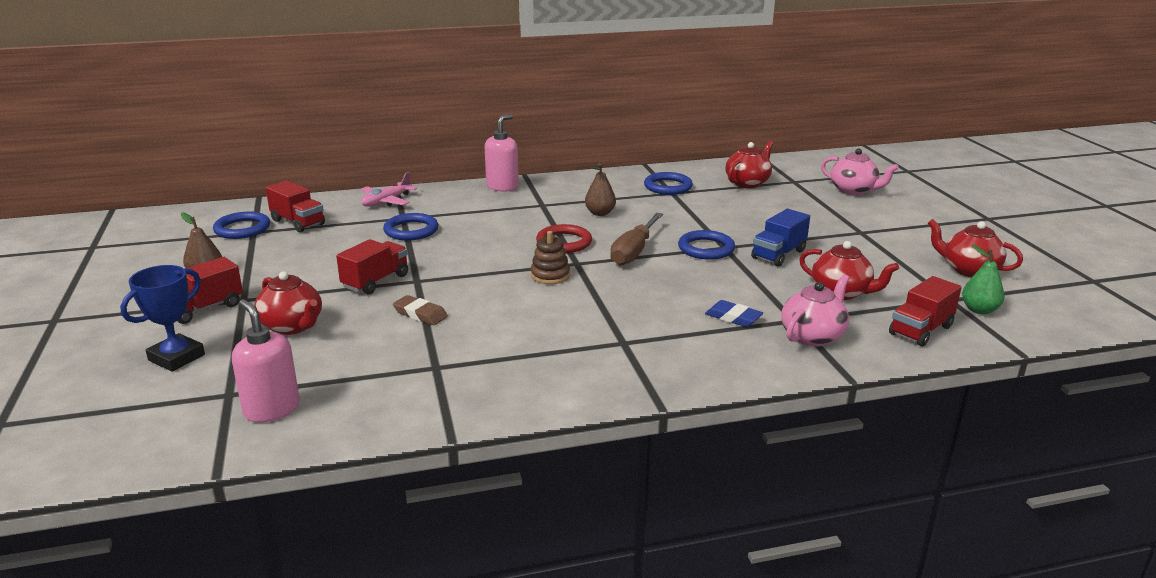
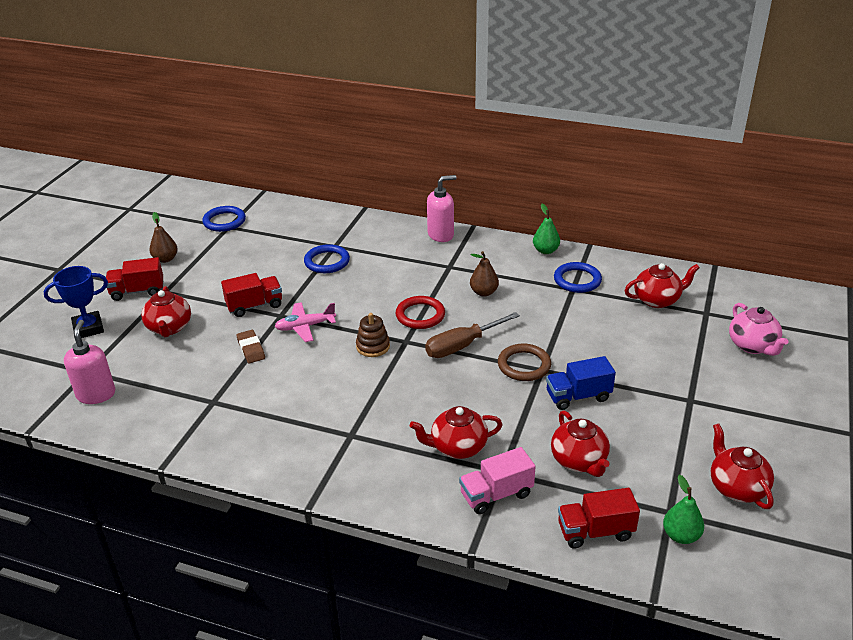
camera: 35 degrees right, 10 degrees up
(298, 222) = (263, 226): red truck -> none
(386, 201) = (340, 224): pink plane -> pink plane (305, 327)
(613, 175) = (545, 251): none -> green pear
(706, 248) = (524, 365): blue ring -> brown ring
(733, 317) = (457, 447): blue eraser -> red teapot
(812, 336) = (496, 494): pink teapot -> pink truck

